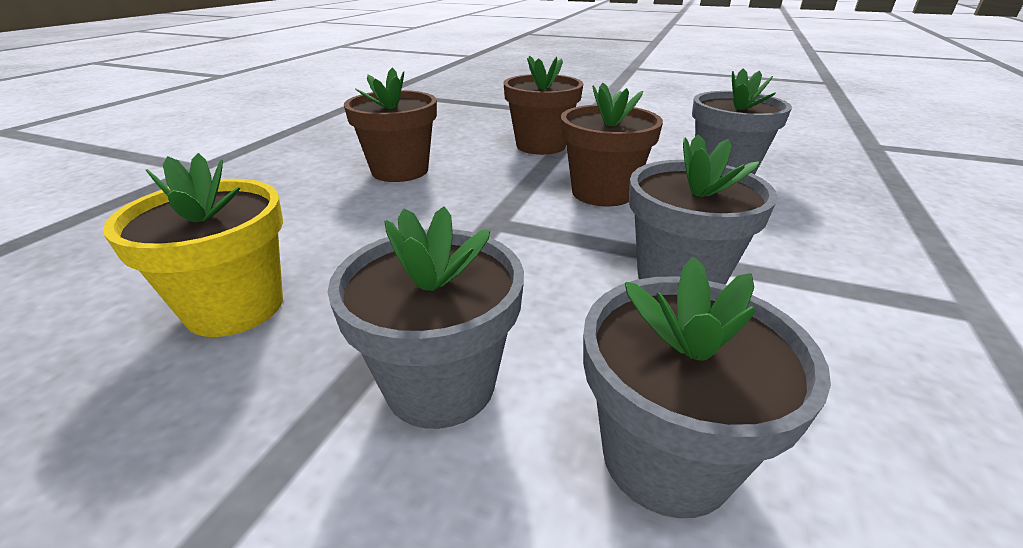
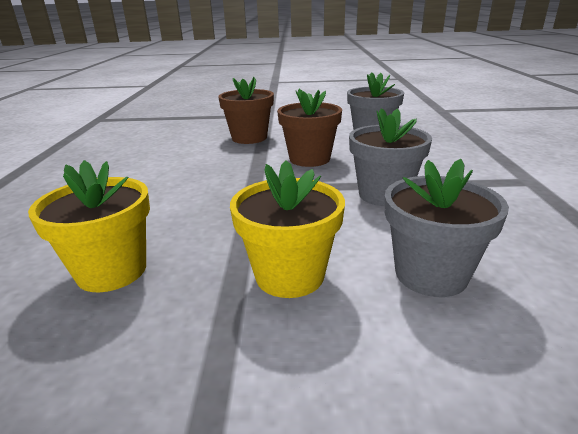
camera: 20 degrees left, 5 degrees down
(400, 171) = (160, 168): brown flower pot -> none
(440, 384) = (289, 275): grey flower pot -> yellow flower pot

